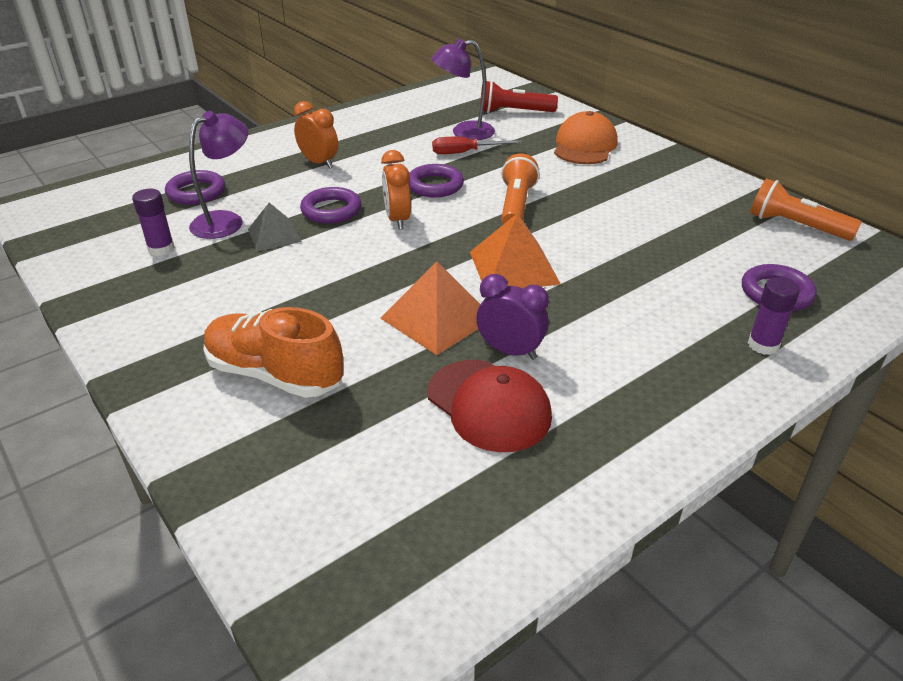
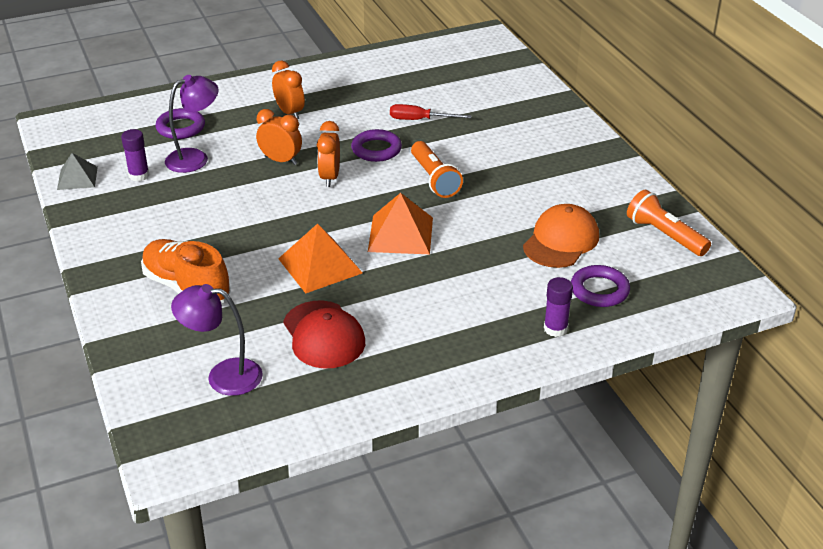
camera: 15 degrees right, 0 degrees up
(274, 235) = (227, 176): grey pyramid -> grey pyramid (77, 178)
(331, 210) = (281, 160): purple ring -> orange clock
(464, 132) = (430, 98): purple lamp -> purple lamp (223, 376)
(510, 351) = (360, 300): purple clock -> none
(514, 112) = (488, 81): red flashlight -> none
(516, 205) = (434, 179): orange flashlight -> orange flashlight turned 135 degrees clockwise
(584, 146) = (531, 127): orange cap -> orange cap (561, 241)

